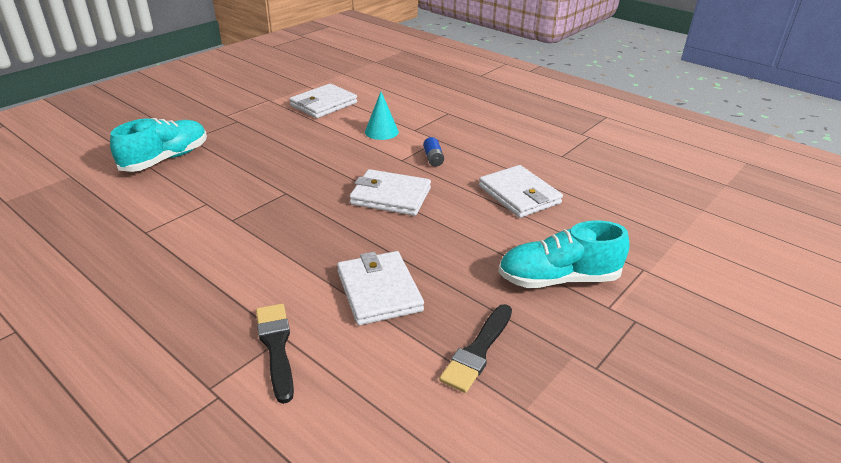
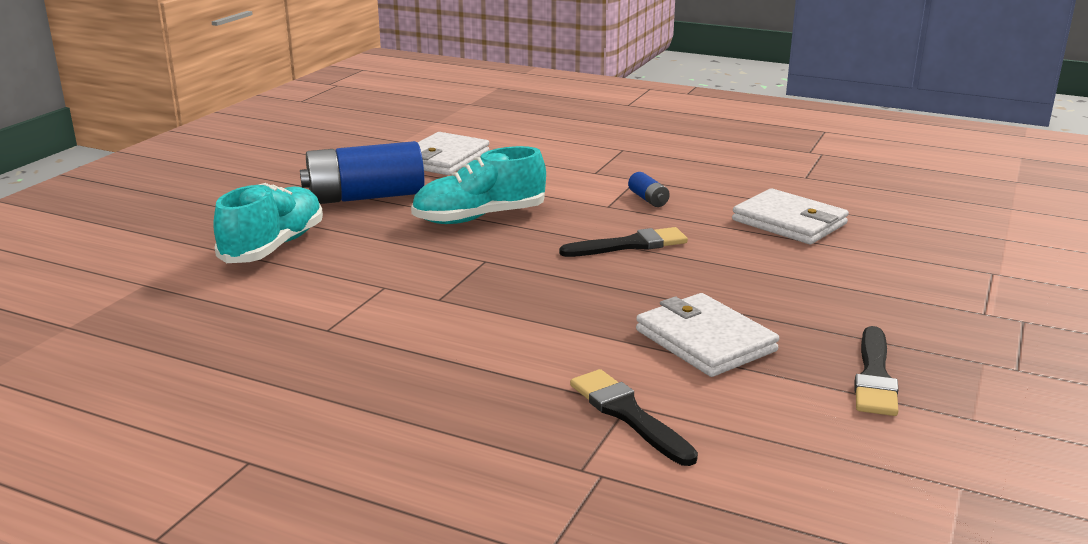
camera: 15 degrees left, 10 degrees down
(251, 128) = (365, 197): none -> blue battery
(381, 131) = (553, 179): turquoise cone -> none
(390, 196) = (629, 245): white wallet -> black brush
(558, 279) = (907, 296): turquoise shoe -> turquoise shoe (479, 217)

